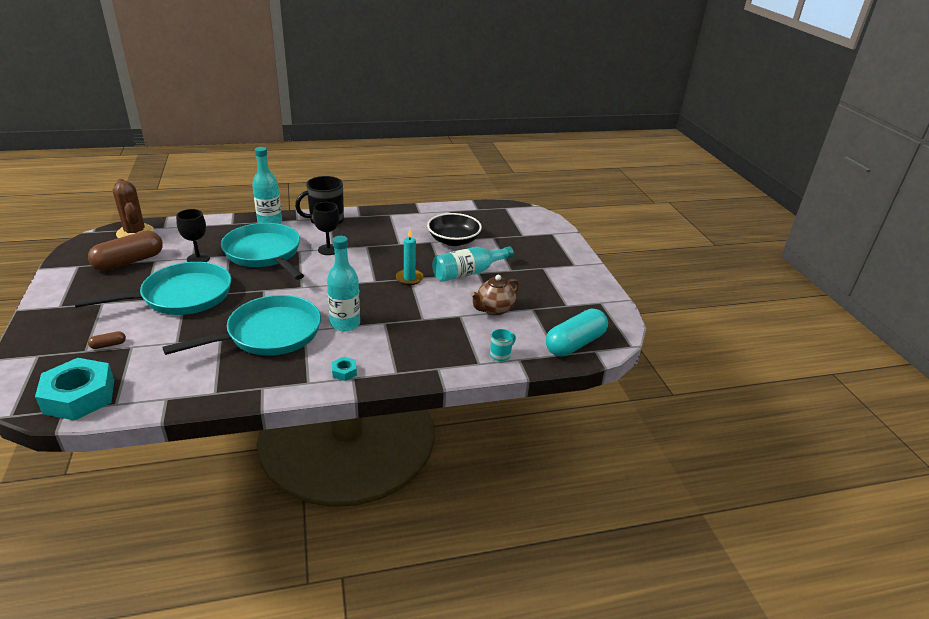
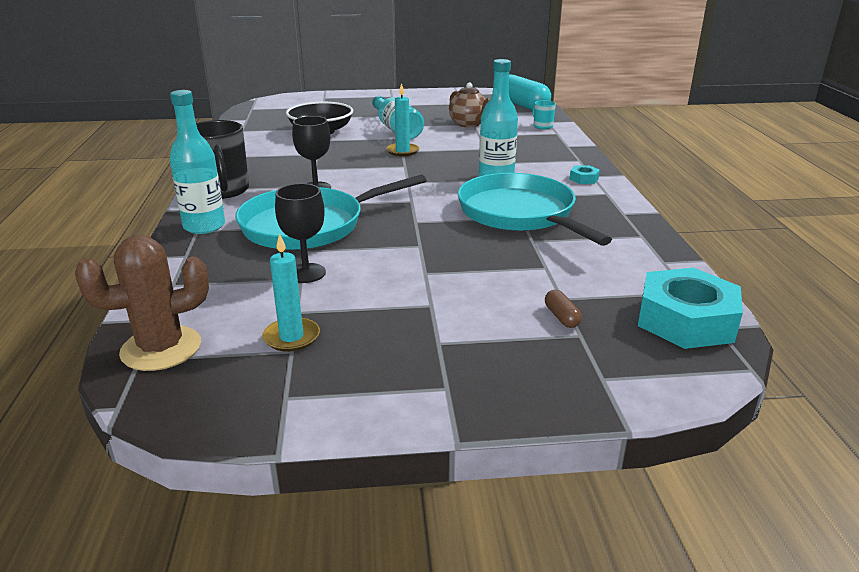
camera: 80 degrees left, 5 degrees down
(129, 262) = (291, 337): brown capsule -> turquoise candle
(182, 296) = (425, 275): turquoise pan -> none

